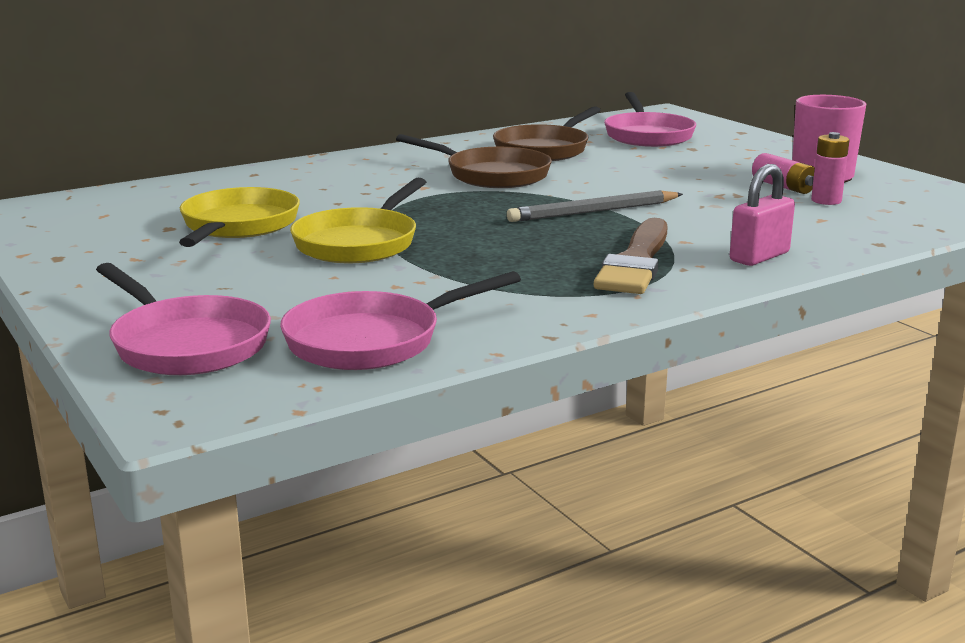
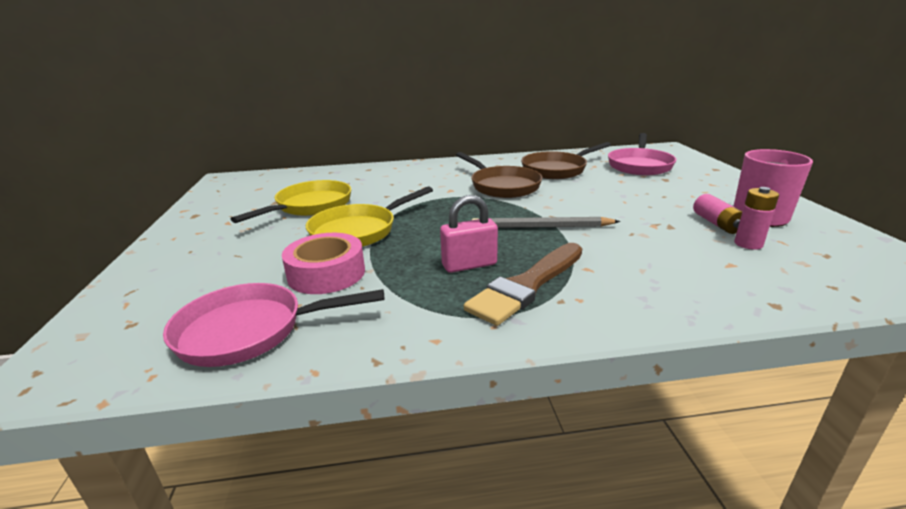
camera: 25 degrees right, 5 degrees up
(186, 344) = (146, 304): pink pan -> none
(384, 285) = (326, 273): none -> pink tape
(759, 257) = (641, 300): pink padlock -> pink padlock (469, 265)

